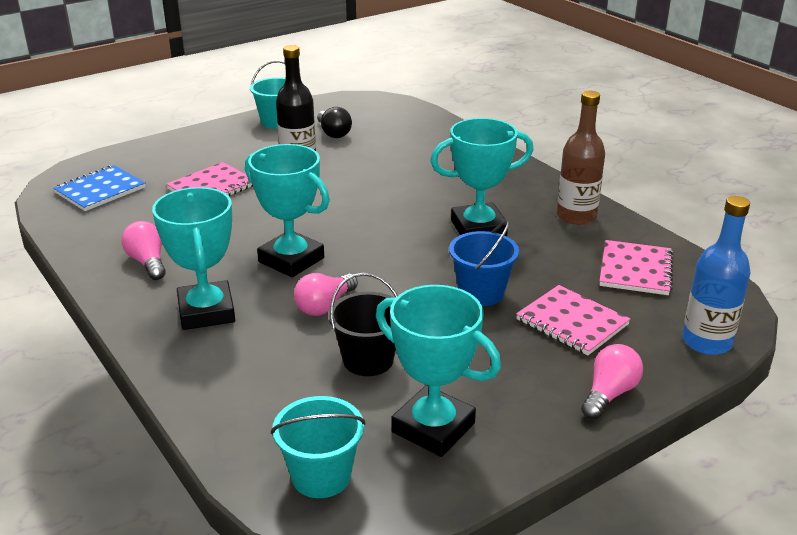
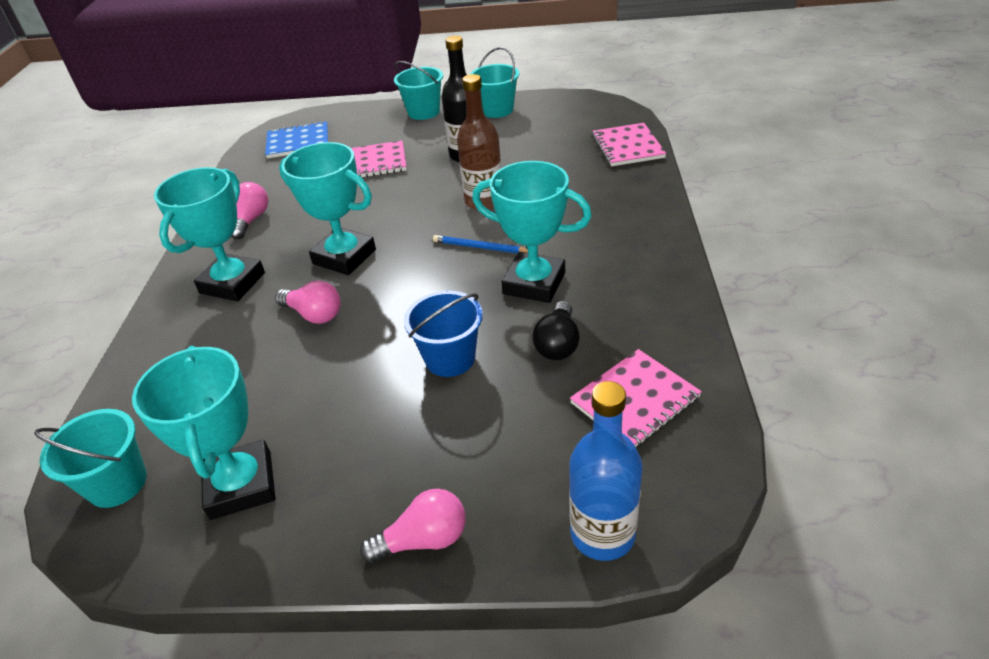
camera: 40 degrees right, 10 degrees up
(205, 138) = (423, 112): none -> turquoise bucket
(291, 260) = (344, 257): turquoise trophy -> turquoise trophy turned 45 degrees counterclockwise
(325, 306) = (314, 314): pink light bulb -> pink light bulb turned 135 degrees counterclockwise
(333, 133) = (529, 134): black light bulb -> black light bulb (558, 344)
(368, 360) = (279, 386): black bucket -> none
(403, 219) = (480, 247): none -> blue pencil
(572, 322) = (491, 433): pink notebook -> pink notebook (627, 147)
(576, 216) = (650, 306): brown bottle -> brown bottle (484, 201)

